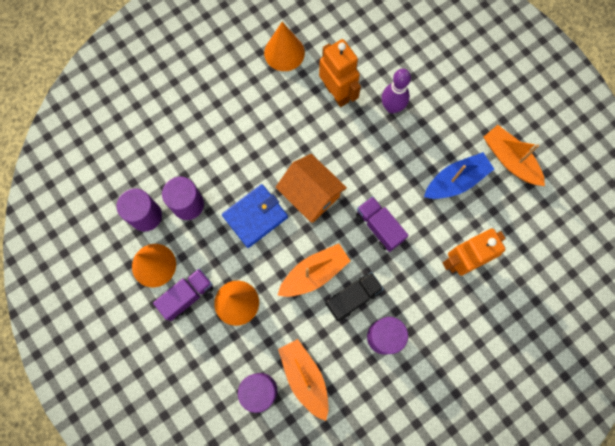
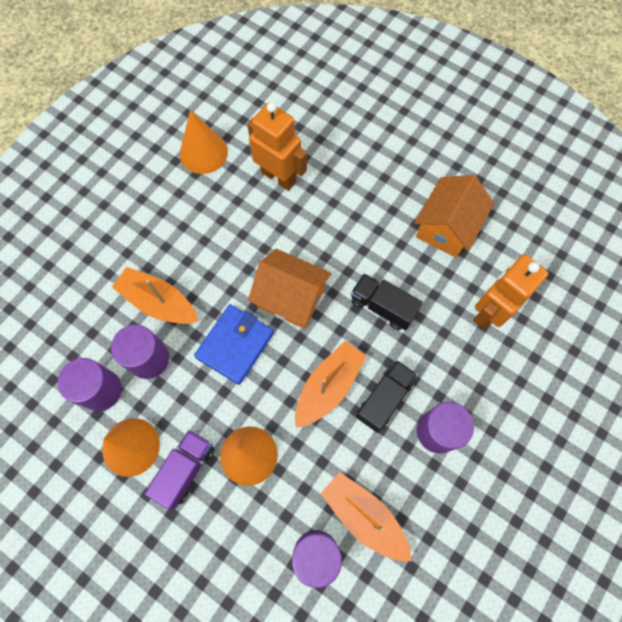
camera: 20 degrees left, 5 degrees down
(379, 227) = (383, 307): purple truck -> black truck
(392, 107) = (345, 172): purple bowling pin -> none
(456, 181) = (446, 227): blue boat -> orange house
(510, 160) = (494, 186): orange boat -> orange boat (158, 302)

